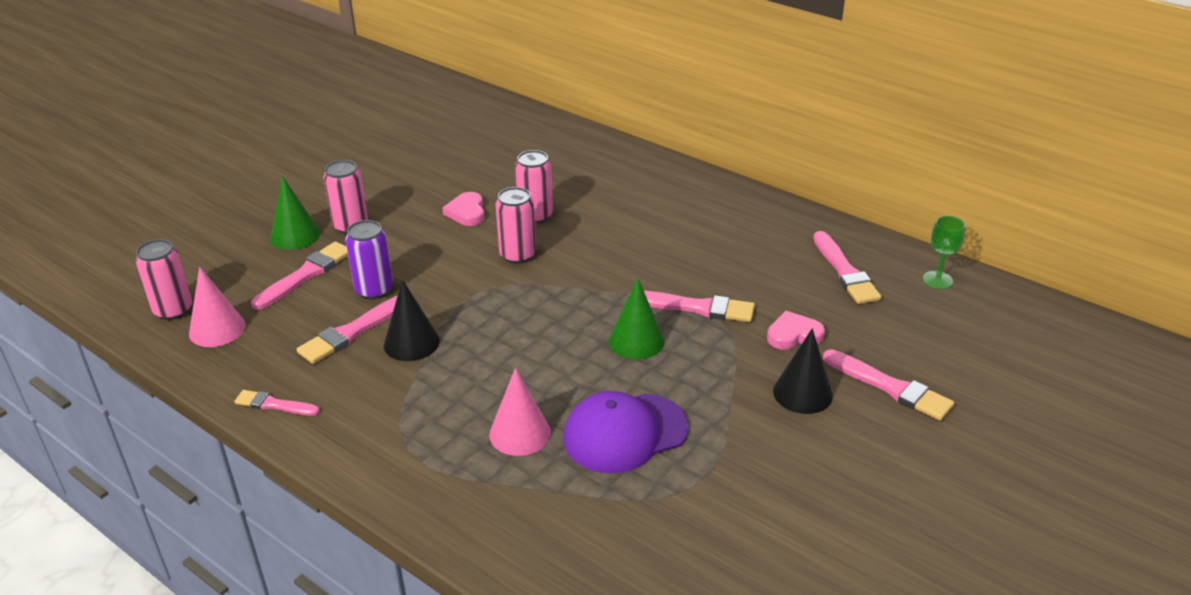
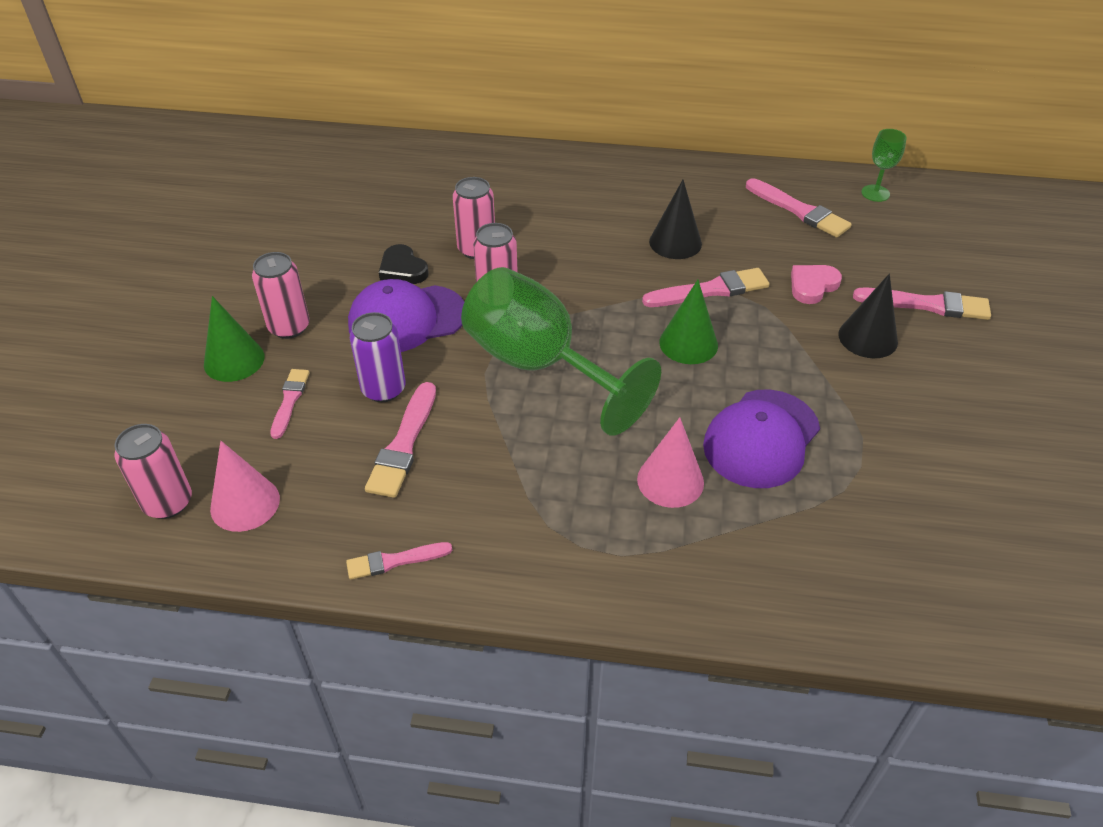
camera: 30 degrees left, 10 degrees up
(305, 274) = (290, 400): pink brush -> pink brush, size x0.63
(411, 343) = (477, 431): black cone -> black cone (675, 242)
(436, 248) = (407, 319): none -> purple cap
(466, 212) = (403, 269): pink heart -> black heart
(501, 314) = (539, 365): none -> green goblet

